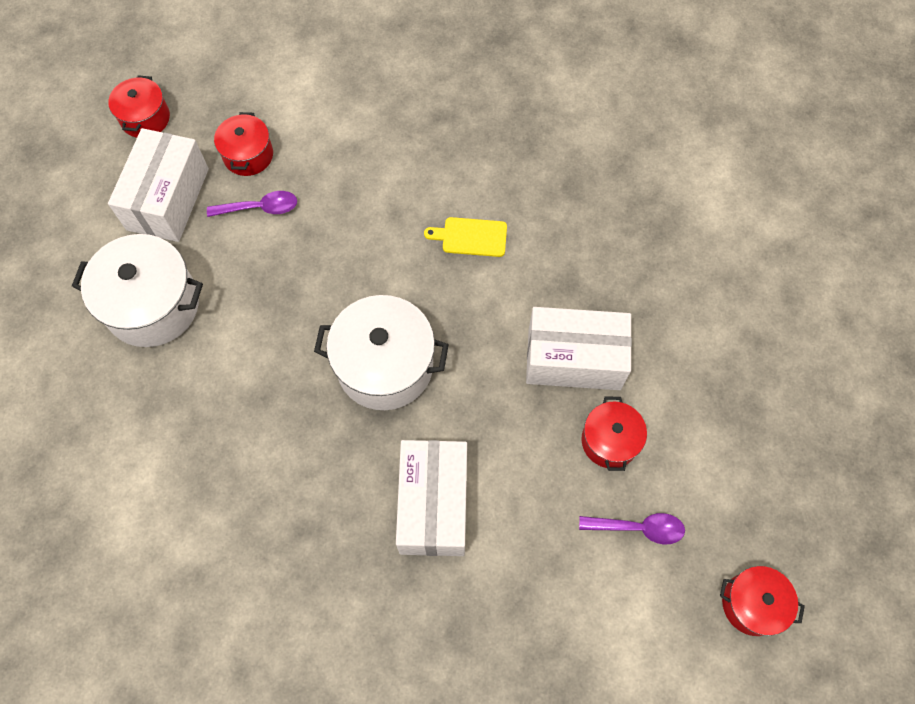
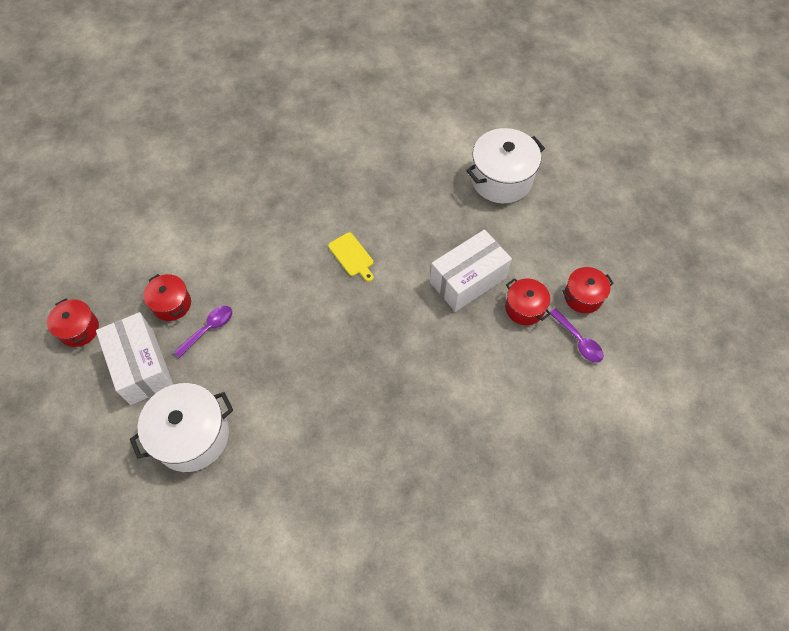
camera: 40 degrees left, 5 degrees down
(385, 366) = (369, 361): white pot -> white pot (501, 179)
(433, 504) = (465, 414): white box -> none
(471, 237) = (352, 256): yellow cutting board -> yellow cutting board turned 90 degrees counterclockwise
(638, 528) = (578, 341): purple spoon -> purple spoon turned 90 degrees clockwise
(752, 604) = (663, 334): red pot -> red pot (583, 296)

